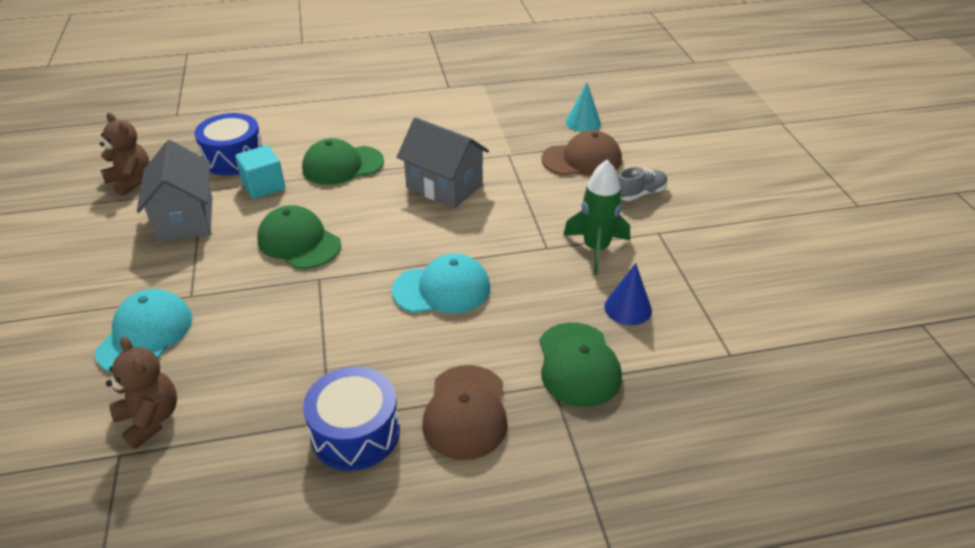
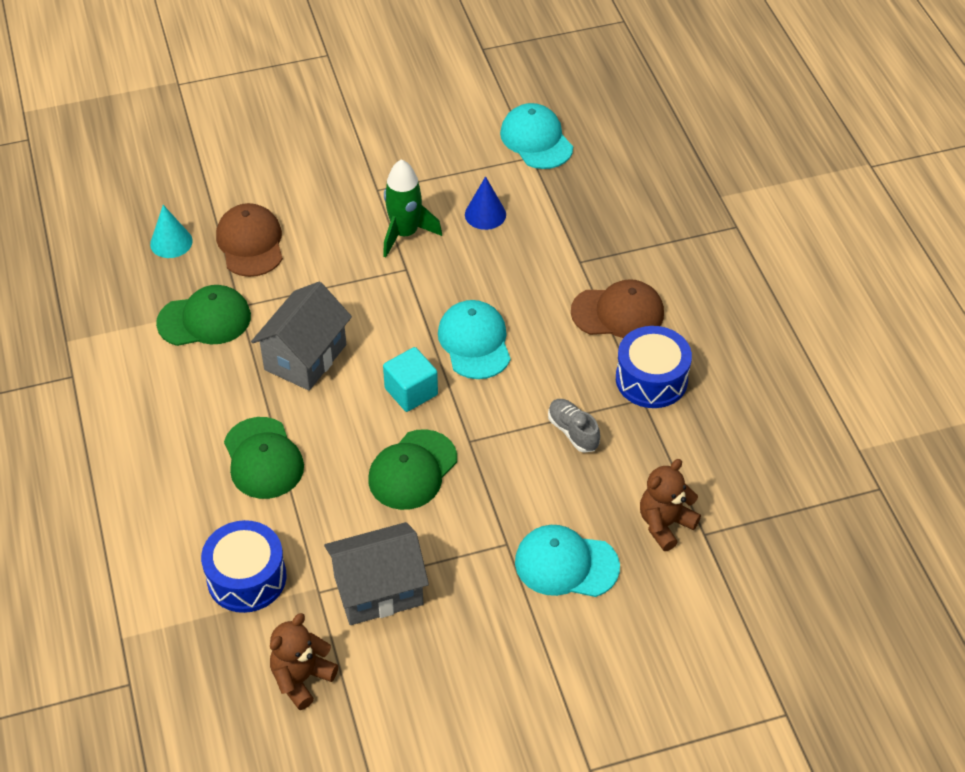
camera: 95 degrees left, 10 degrees up
(263, 186) = (309, 529): turquoise cube -> turquoise cube (411, 391)
(578, 364) = (556, 246): green cap -> green cap (204, 320)
(640, 193) = (314, 200): grey shoe -> grey shoe (573, 432)
(762, 361) = (536, 140): none -> turquoise cap

